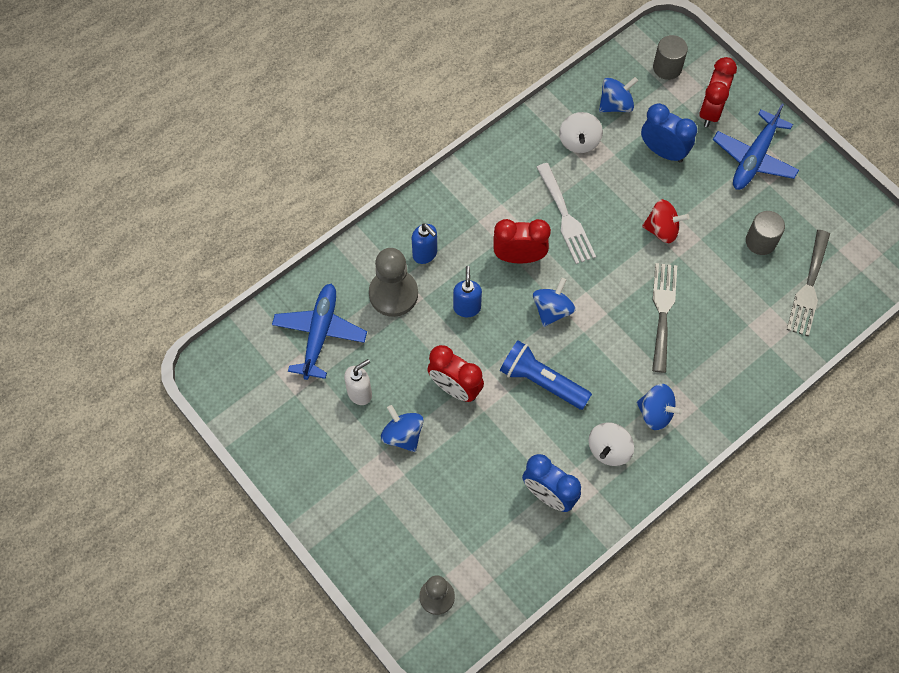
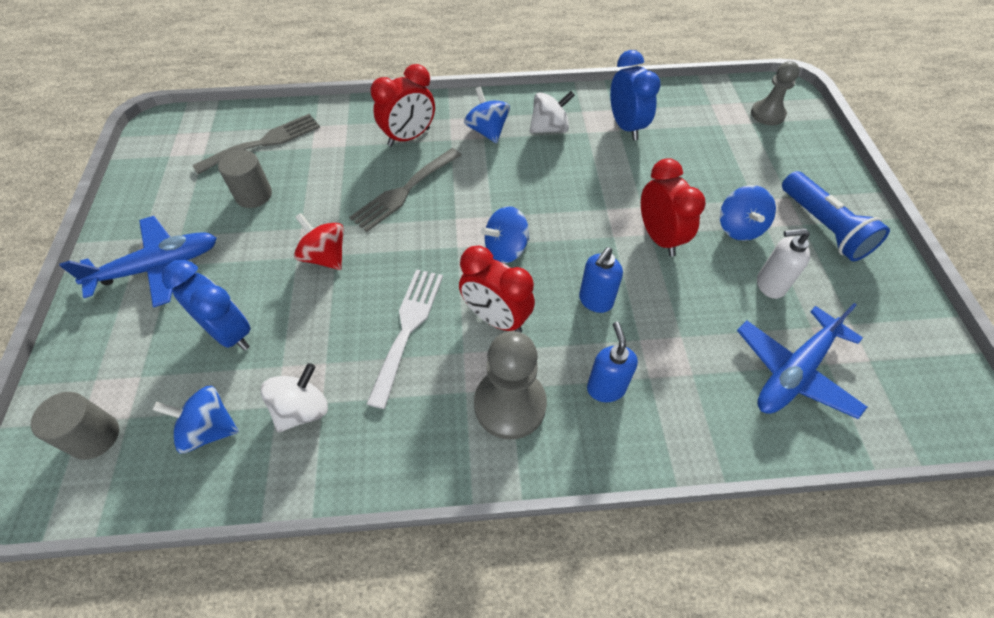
camera: 145 degrees left, 10 degrees down
(393, 294) = (674, 364): grey pawn -> grey pawn (510, 404)
(542, 381) = (567, 199): blue flashlight -> blue flashlight (823, 227)
(663, 151) = (230, 333): blue clock -> blue clock turned 150 degrees clockwise
(710, 111) = (127, 345): red clock -> red clock (409, 137)

